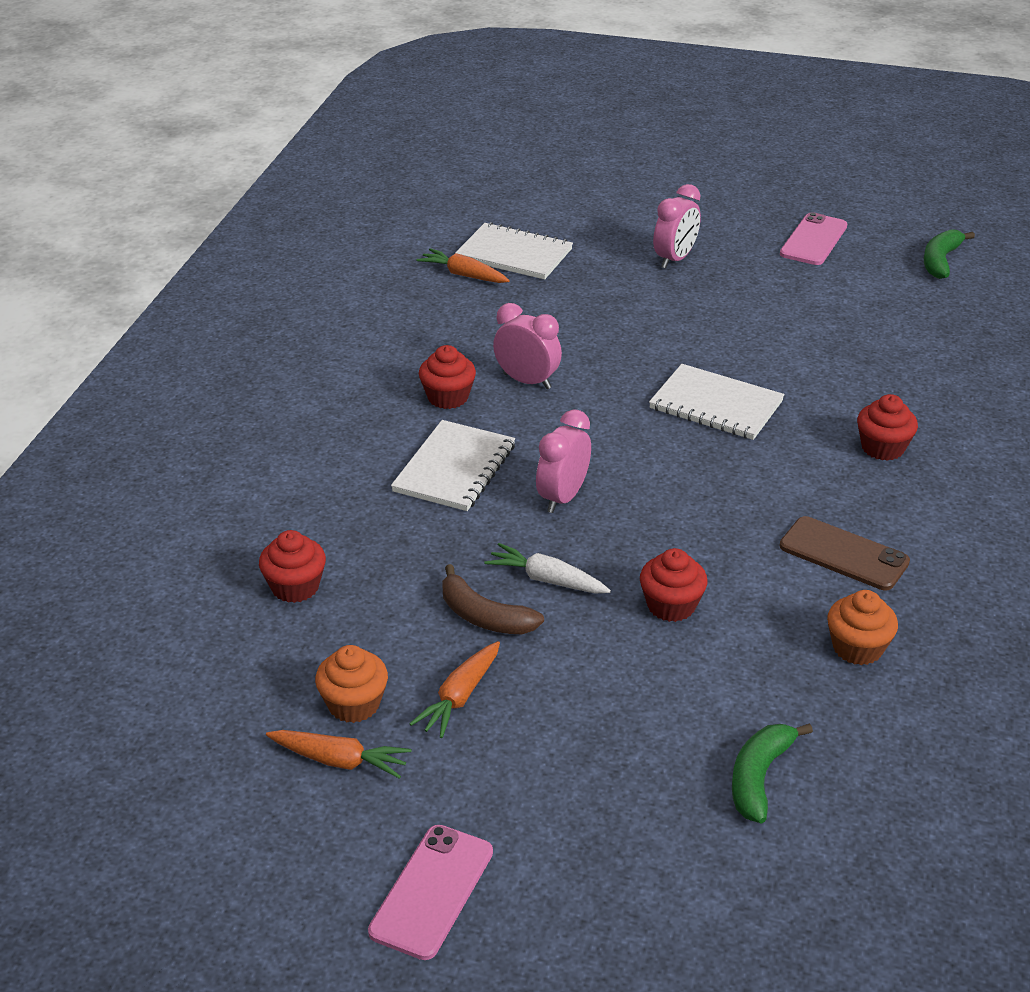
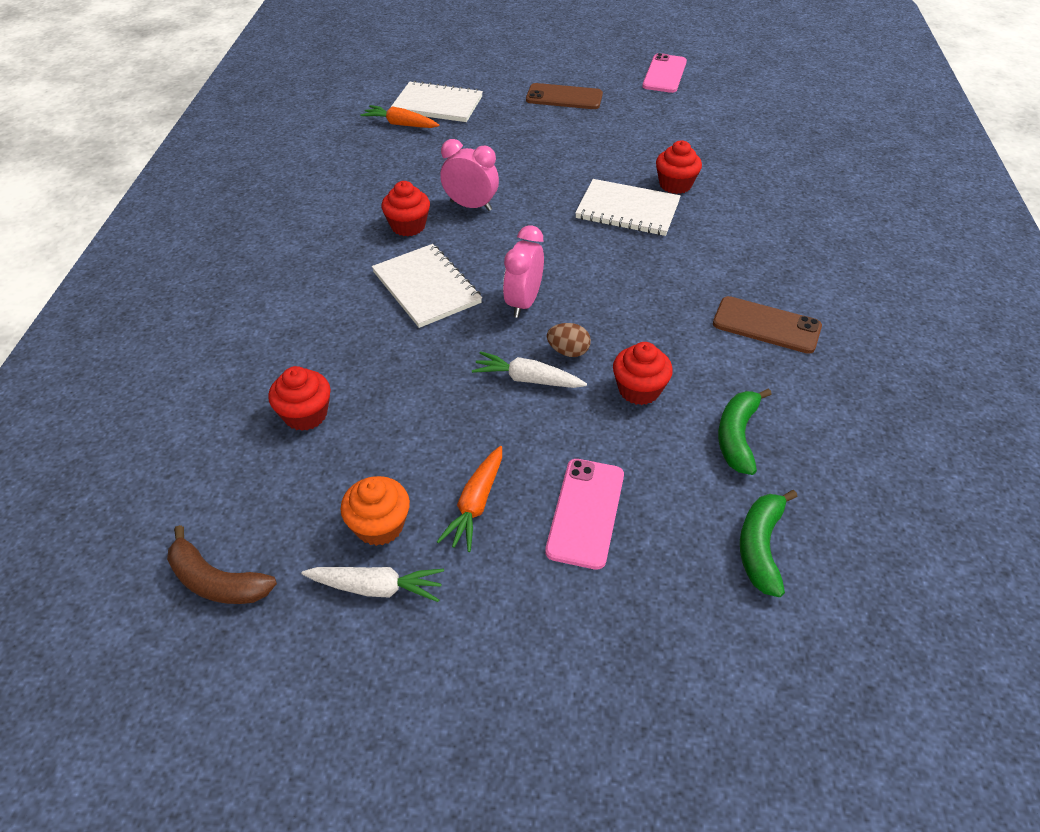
camera: 10 degrees left, 10 degrees up
(339, 761) = (376, 588): orange carrot -> white carrot
(431, 891) = (492, 720): pink phone -> pink phone (585, 512)
(455, 468) = (426, 287): white notebook -> white notebook turned 45 degrees counterclockwise
(484, 616) = (481, 421): brown banana -> brown banana (217, 581)
(601, 556) = (568, 351): none -> brown egg
(675, 259) = (564, 97): pink clock -> brown phone
(857, 648) = (804, 409): orange cupcake -> none
(882, 448) = (768, 231): red cupcake -> red cupcake (675, 185)
(940, 261) = (762, 81): green banana -> green banana (737, 436)

